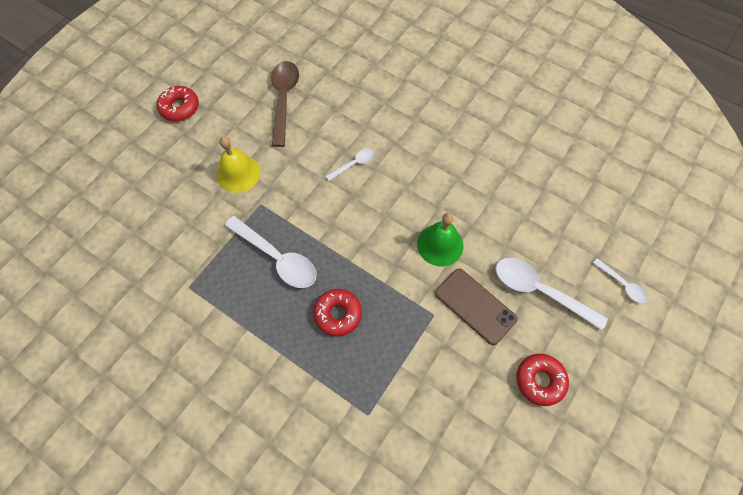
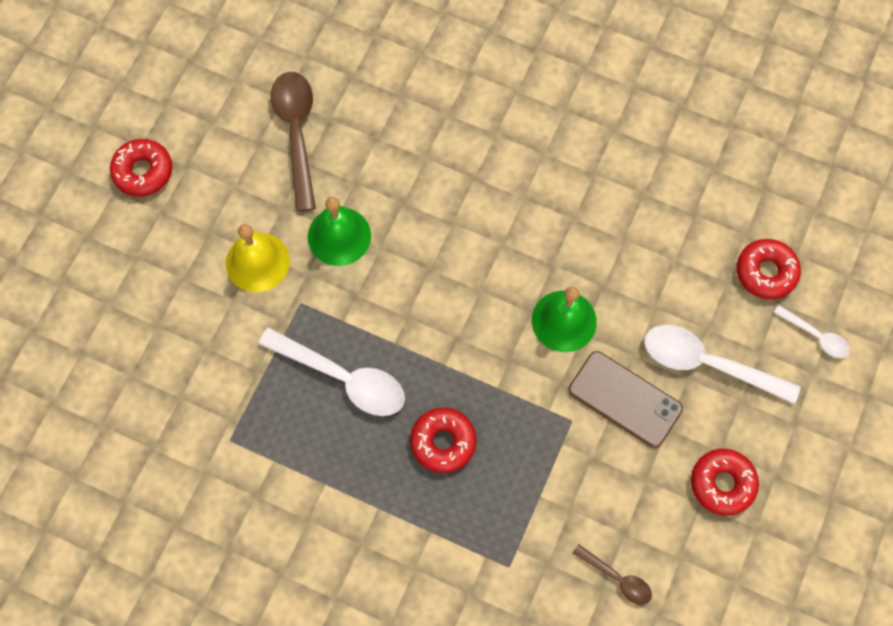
camera: 10 degrees left, 5 degrees up
(296, 165) = (339, 236): none -> green bell
(354, 164) = (421, 220): white spoon -> none
(449, 439) = (617, 578): none -> brown spoon
(590, 235) = (766, 272): none -> red donut

